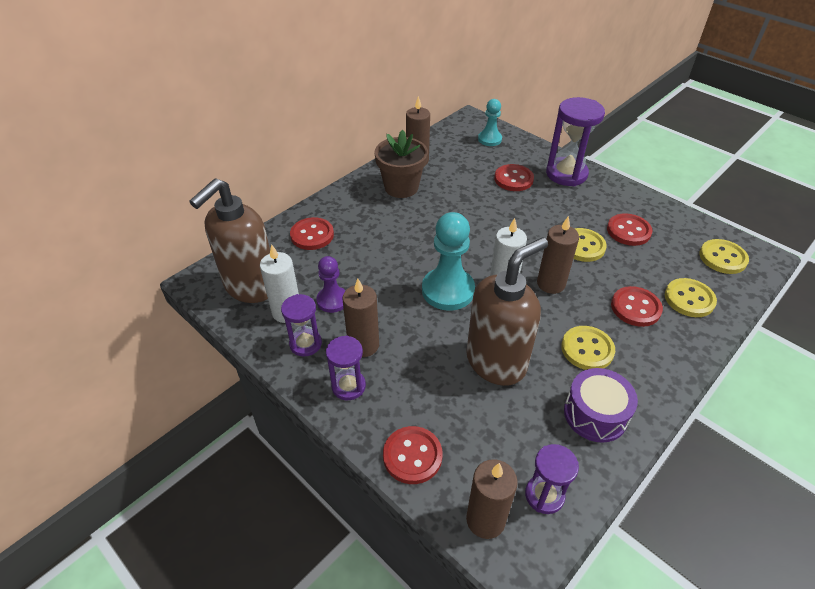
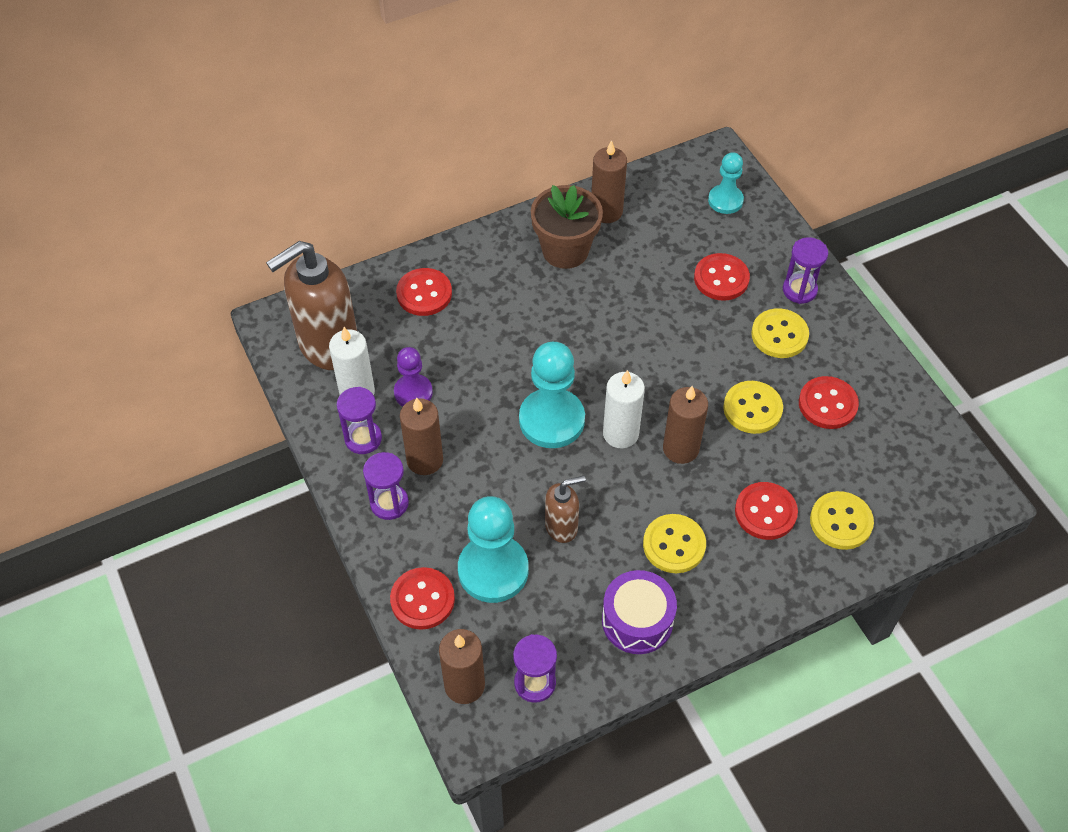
camera: 20 degrees right, 10 degrees up
(460, 412) = (493, 570): none -> turquoise pawn
(496, 362) = (561, 527): brown soap dispenser -> brown soap dispenser, size x0.51
(566, 174) = (799, 290): purple hourglass -> purple hourglass, size x0.59
(722, 258) = (926, 480): yellow button -> yellow button (779, 335)

